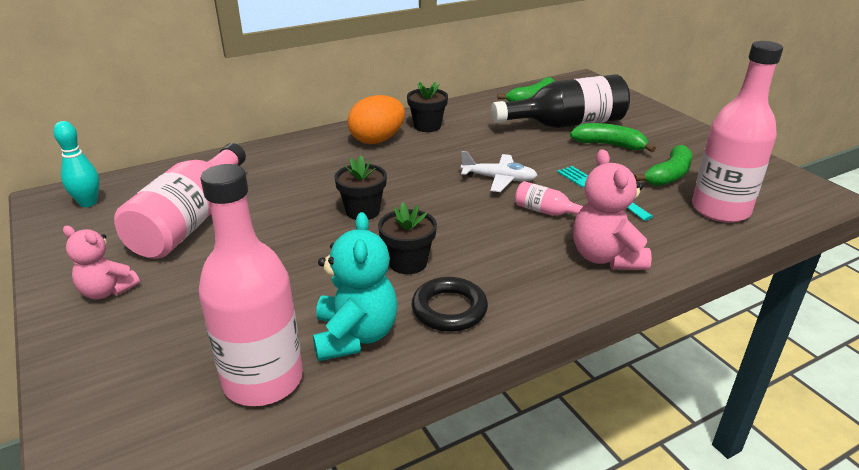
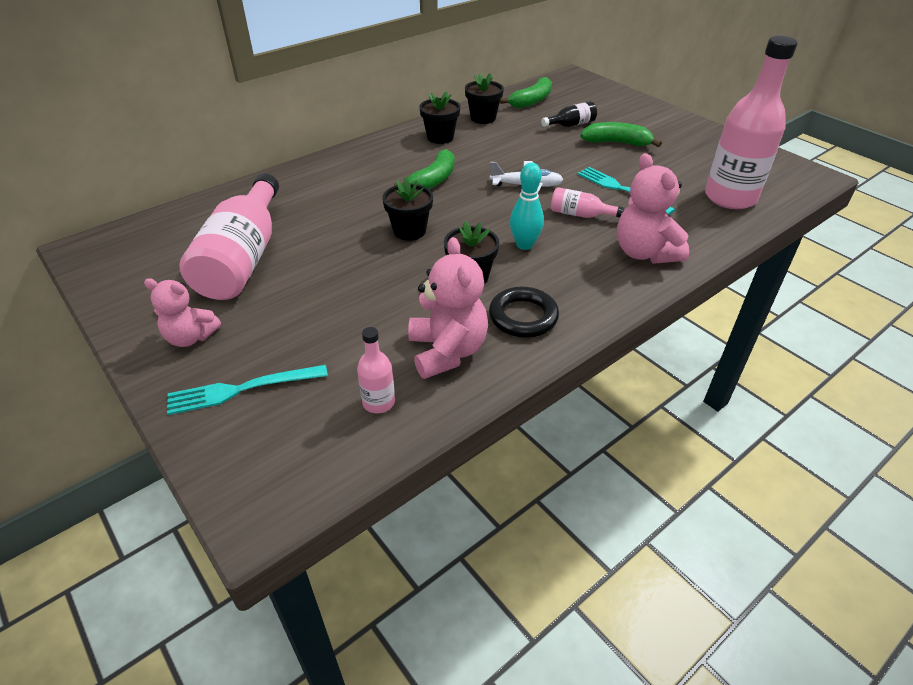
camera: 10 degrees left, 10 degrees up
(88, 203) = (128, 249): turquoise bowling pin -> turquoise bowling pin (524, 245)
(132, 348) = (241, 389): none -> turquoise fork
(263, 380) = (378, 402): pink bottle -> pink bottle, size x0.45
(355, 336) = (447, 351): turquoise teddy bear -> pink teddy bear
(377, 140) = (396, 156): orange egg -> none
(477, 111) = (483, 118): none -> black flower pot
(566, 124) = (571, 125): black bottle -> black bottle, size x0.45
(668, 175) = (677, 168): green banana -> green banana (433, 181)

